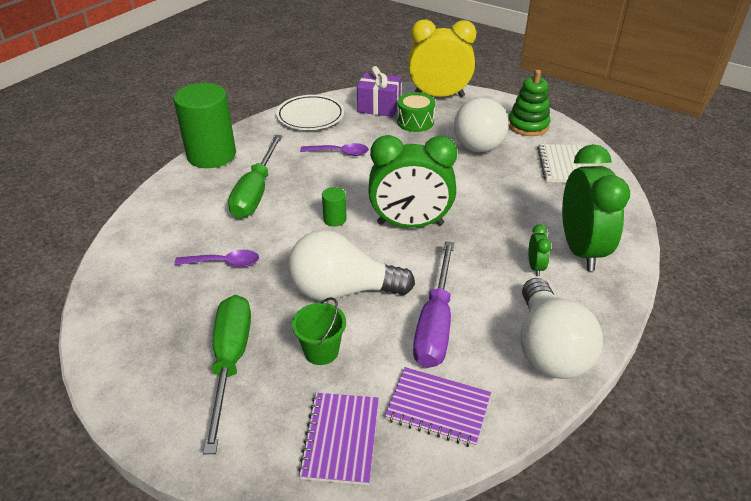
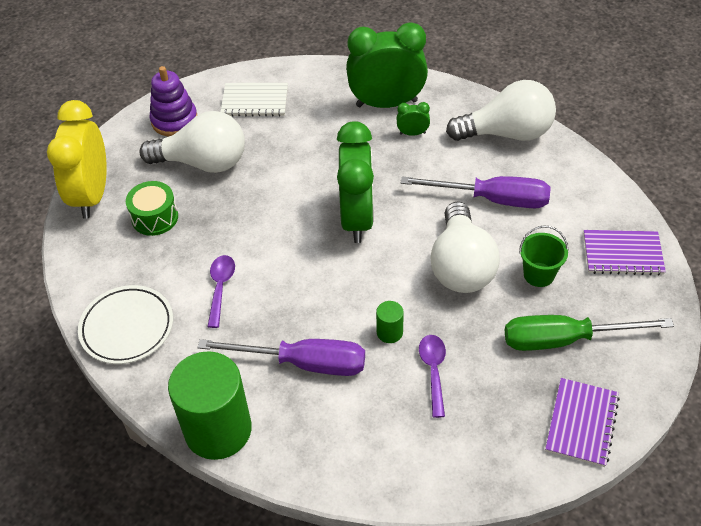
camera: 90 degrees left, 10 degrees up
(256, 192) = (303, 363): green screwdriver -> purple screwdriver
(335, 219) = (352, 281): green cylinder -> green cylinder (389, 332)
(379, 107) = (112, 255): purple gift -> none
(438, 408) = (579, 198): purple notebook -> purple notebook (581, 423)
(528, 125) = (174, 120): green stacking toy -> purple stacking toy

